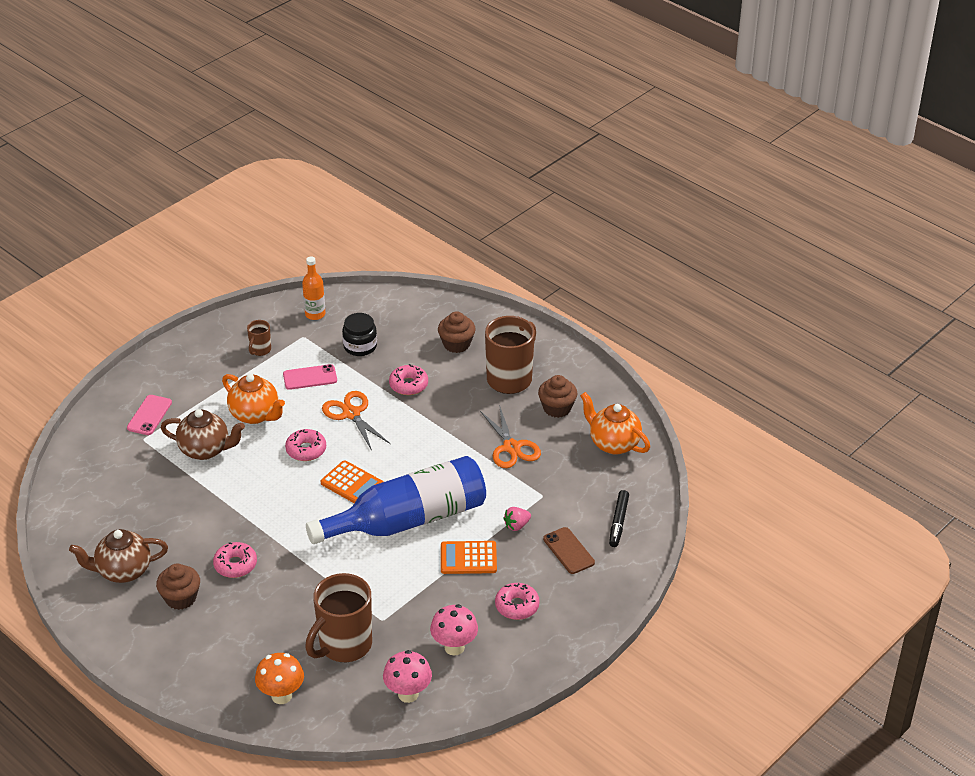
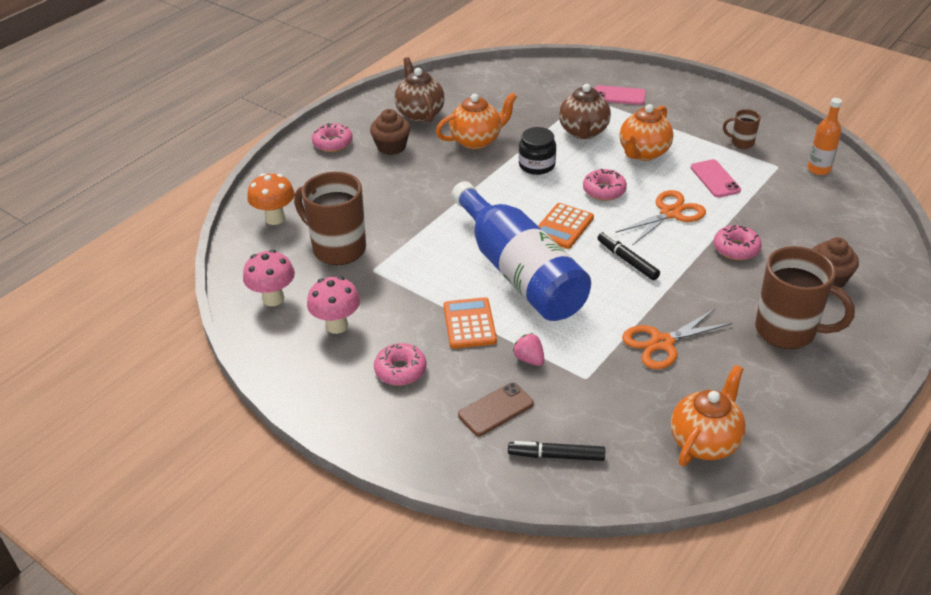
camera: 85 degrees right, 0 degrees up
(193, 530) = (476, 140): none -> orange teapot
(235, 565) = (436, 170): pink donut -> pink donut (333, 143)
(360, 346) = (783, 206): black jar -> black jar (537, 165)
(408, 450) = (627, 260): none -> black marker
(557, 408) = (751, 379): brown cupcake -> none

